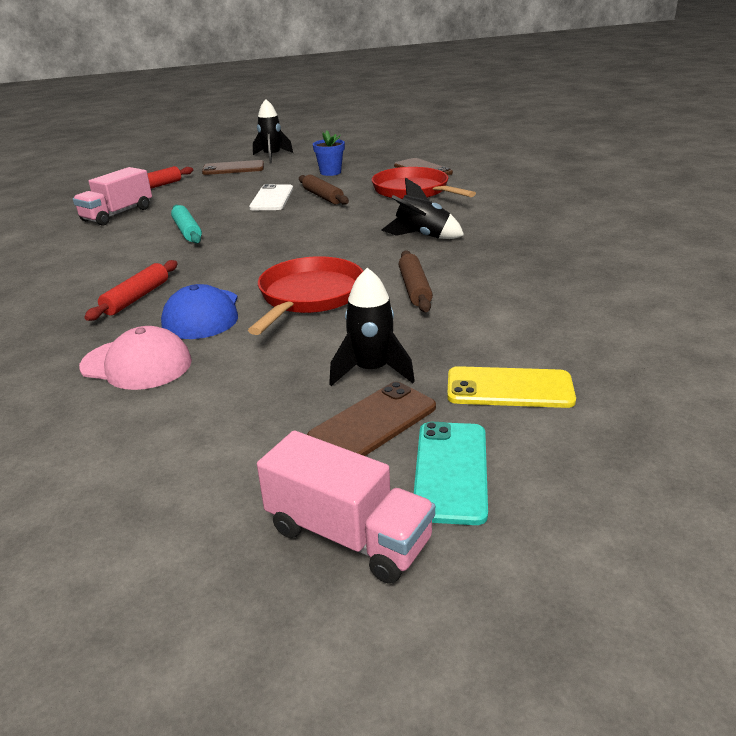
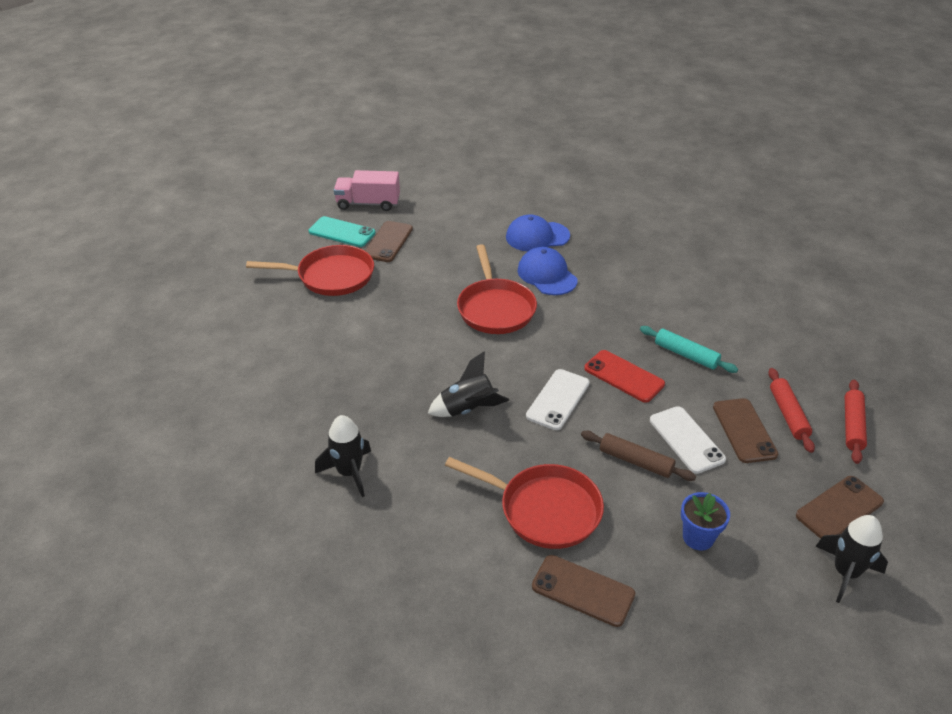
camera: 150 degrees right, 10 degrees up
(118, 214) = (792, 361): pink truck -> none
(136, 298) = (608, 275): red rolling pin -> red rolling pin (788, 414)
(137, 364) = (537, 236): pink cap -> blue cap
(226, 195) = (744, 430): none -> brown phone
(261, 230) = (624, 376): none -> red phone
(336, 228) = (558, 399): none -> white phone
(371, 371) = (409, 266): black rocket -> black rocket (349, 472)
(414, 289) = (428, 337): brown rolling pin -> none
(451, 471) = (342, 232): turquoise phone -> turquoise phone turned 45 degrees counterclockwise
(509, 388) = (331, 276): yellow phone -> red pan

